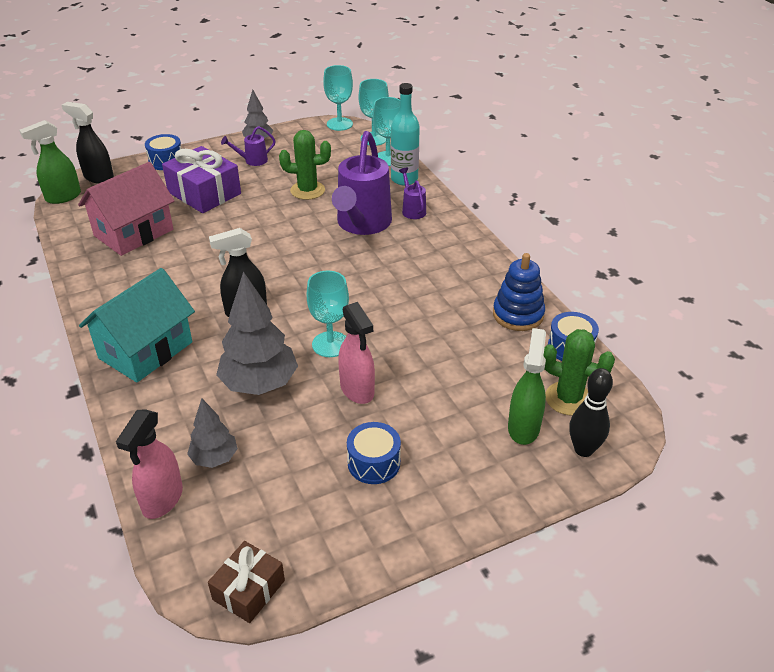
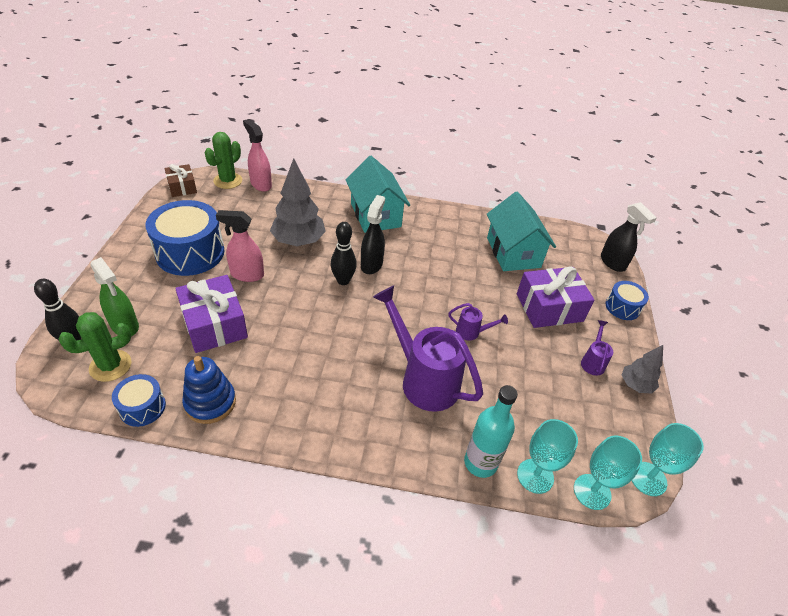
camera: 120 degrees right, 5 degrees up
(63, 197) = (590, 238): green spray bottle -> none
(98, 177) = (613, 263): black spray bottle -> black spray bottle turned 90 degrees clockwise
(134, 233) = (513, 252): pink house -> turquoise house
(214, 458) = (265, 206): grey tree -> none
(292, 318) = (343, 280): none -> black bowling pin
(307, 190) = (510, 373): green cactus -> green cactus (228, 181)
(330, 344) = (298, 284): turquoise goblet -> none
(373, 463) = (190, 252): blue drum -> blue drum, size x1.95
(412, 210) = (417, 432): purple watering can -> purple watering can (471, 332)
(446, 367) = (214, 324): none -> purple gift

